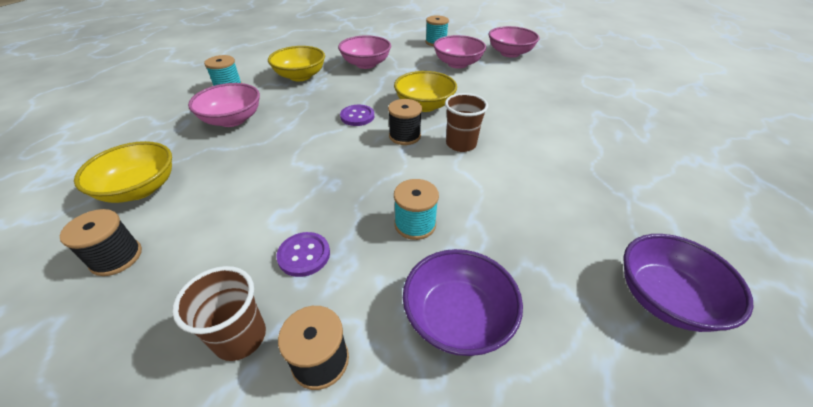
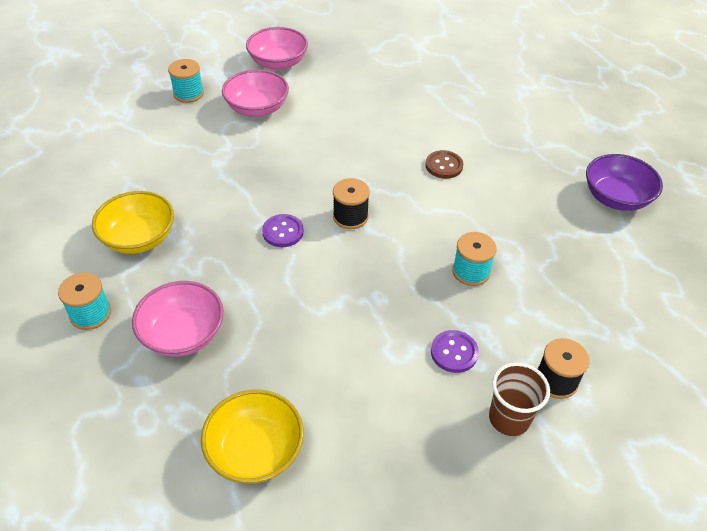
camera: 55 degrees left, 5 degrees up
(116, 257) = (357, 486): black spool -> none
(366, 64) = (174, 172): pink bowl -> none
(424, 105) = (312, 176): yellow bowl -> none
(457, 317) = (568, 296): purple bowl -> none
(461, 144) = (396, 189): brown cup -> none
(522, 155) = (444, 166): none -> brown button

